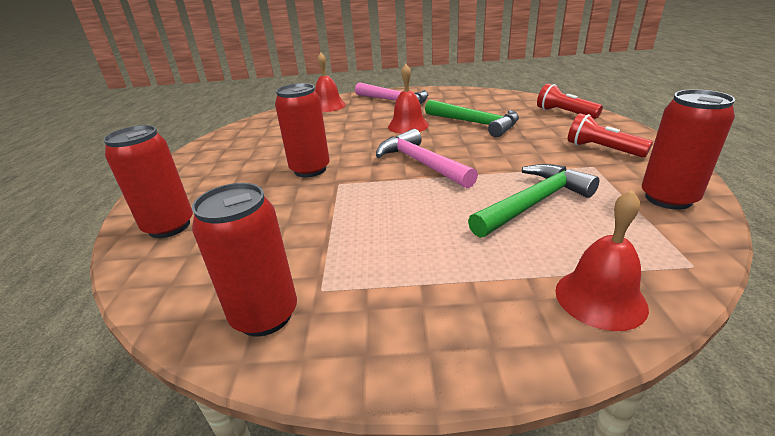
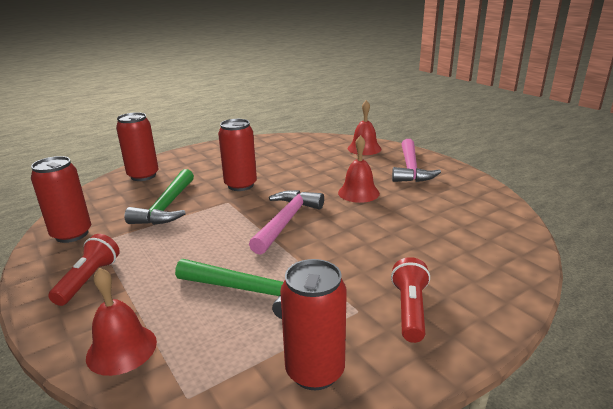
camera: 55 degrees right, 5 degrees down
(475, 123) = (401, 221): green hammer -> green hammer (167, 206)
(564, 113) = (499, 265): red flashlight -> red flashlight (89, 279)

